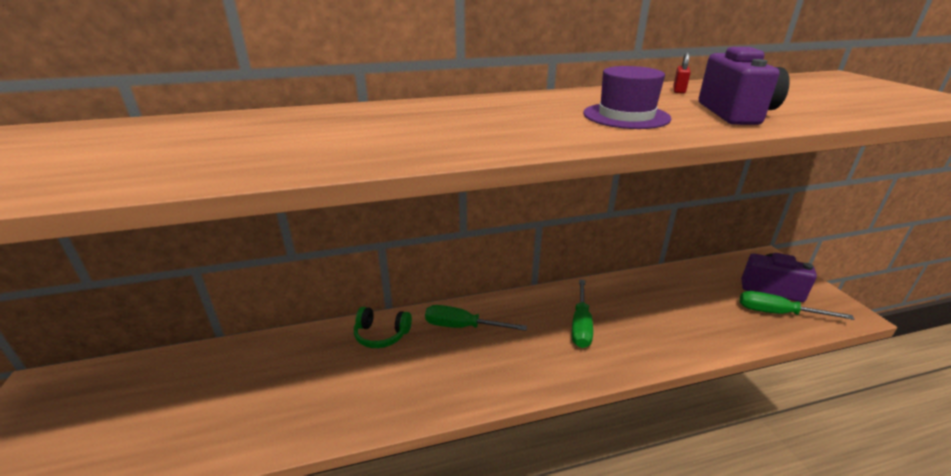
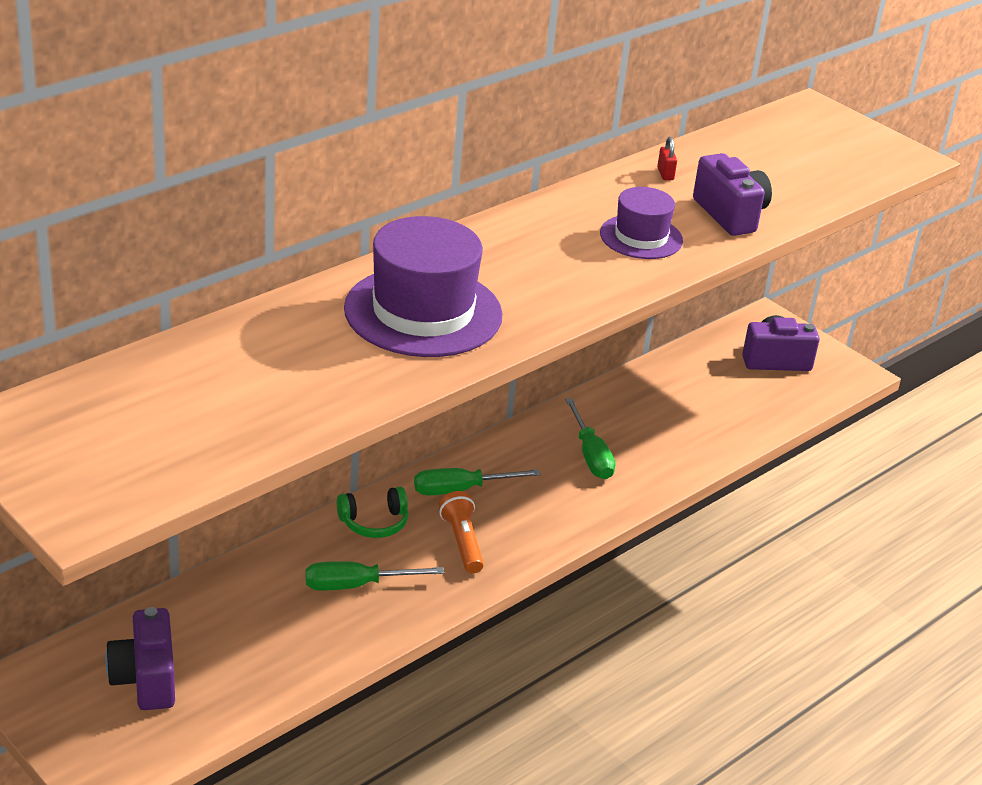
camera: 30 degrees left, 5 degrees up
(103, 415) = (145, 679): none -> purple camera
(349, 132) = (423, 312): none -> purple hat
(432, 369) = (462, 542): none -> orange flashlight
(777, 313) = (787, 390): green screwdriver -> green screwdriver (356, 585)

